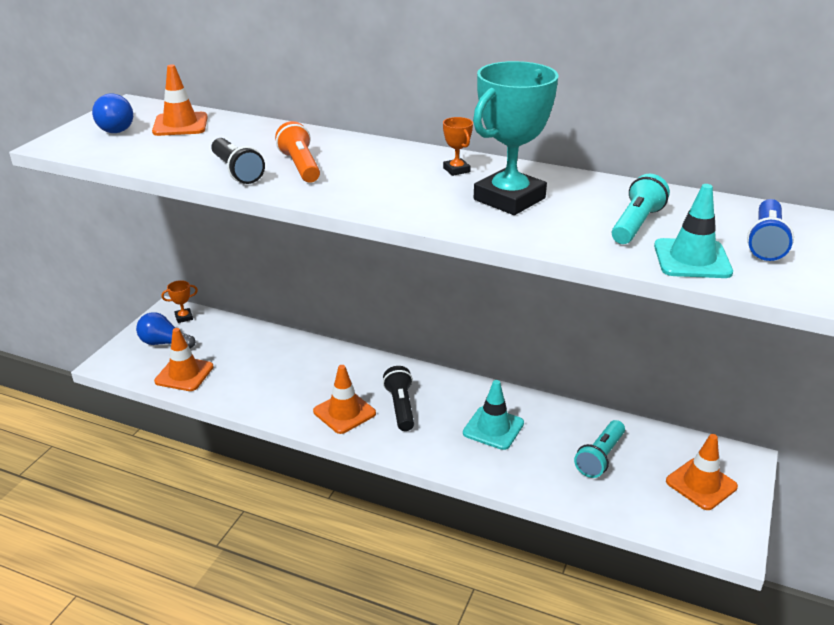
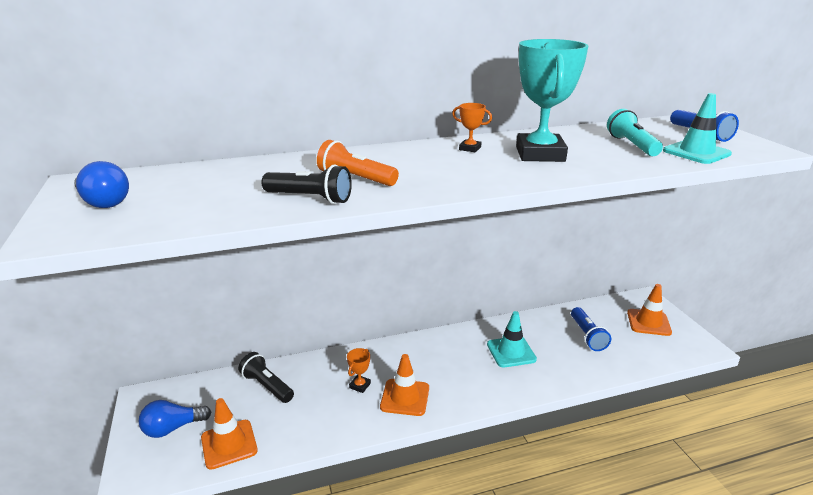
camera: 40 degrees left, 5 degrees down
(180, 125) = (172, 182): orange traffic cone -> none
(184, 317) = (165, 396): orange trophy -> orange trophy (360, 385)
(400, 407) = (437, 371): black flashlight -> black flashlight (267, 386)
(600, 457) = (587, 336): turquoise flashlight -> blue flashlight

